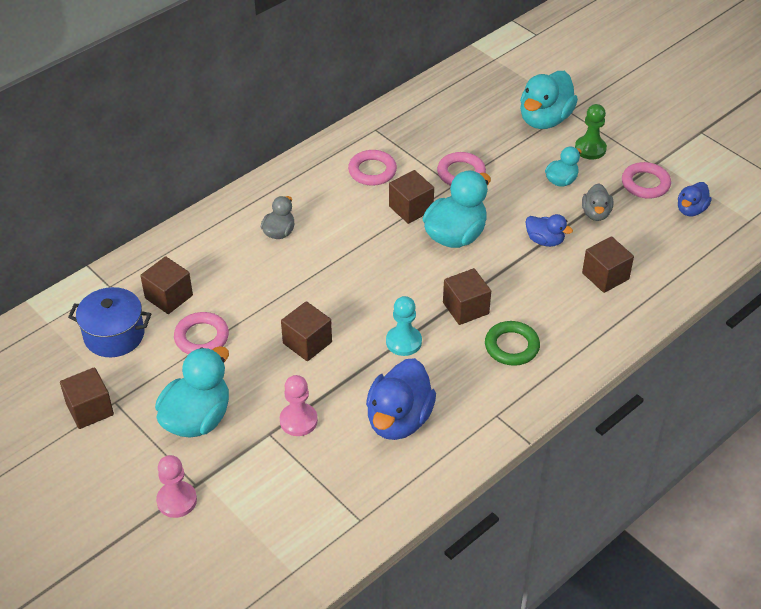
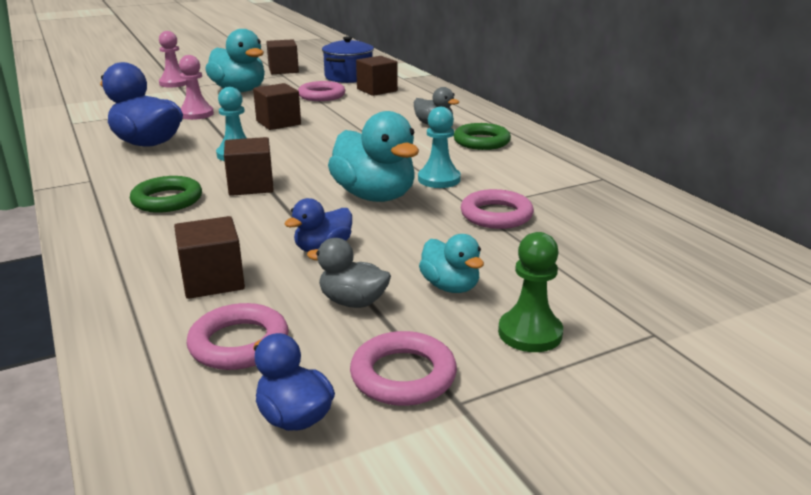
camera: 105 degrees right, 20 degrees down
(317, 197) = (481, 141): none -> green ring
(372, 171) = (517, 168): pink ring -> pink ring (239, 343)
(411, 208) = (439, 179): brown cube -> turquoise pawn
(545, 119) = (626, 302): turquoise duck -> none

